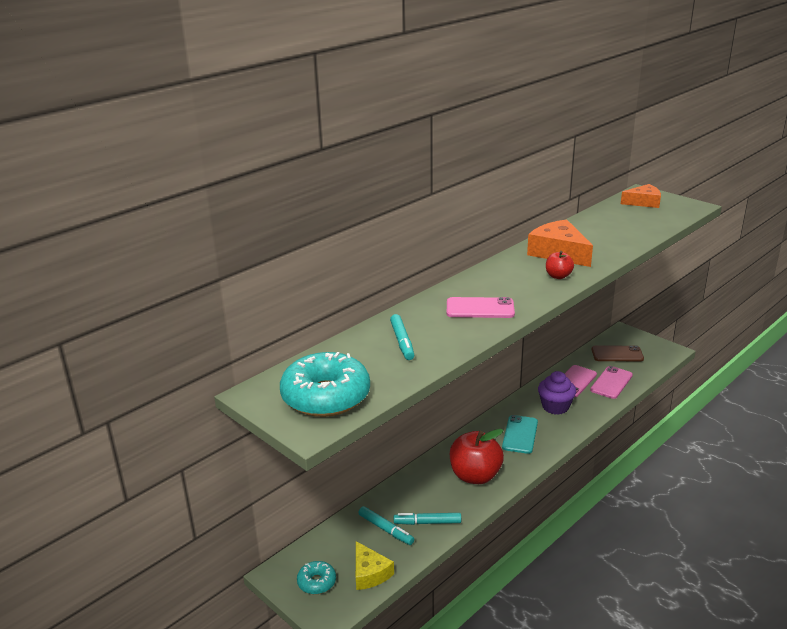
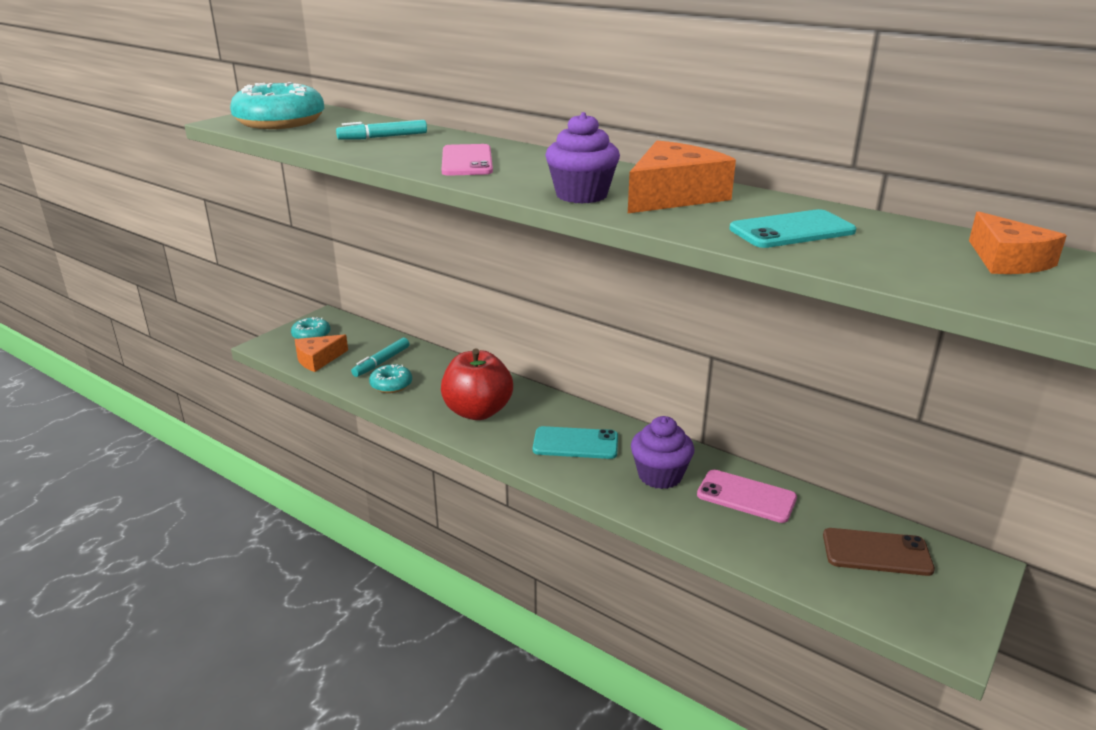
camera: 80 degrees right, 0 degrees up
(369, 573) = (318, 359): yellow cheese -> orange cheese
(427, 522) = (391, 385): turquoise marker -> turquoise donut
(558, 276) = (581, 195): red apple -> purple cupcake
(611, 383) = (764, 540): pink phone -> none
(612, 233) = (791, 230): none -> turquoise phone
(617, 354) = (876, 552): brown phone -> brown phone turned 75 degrees counterclockwise

